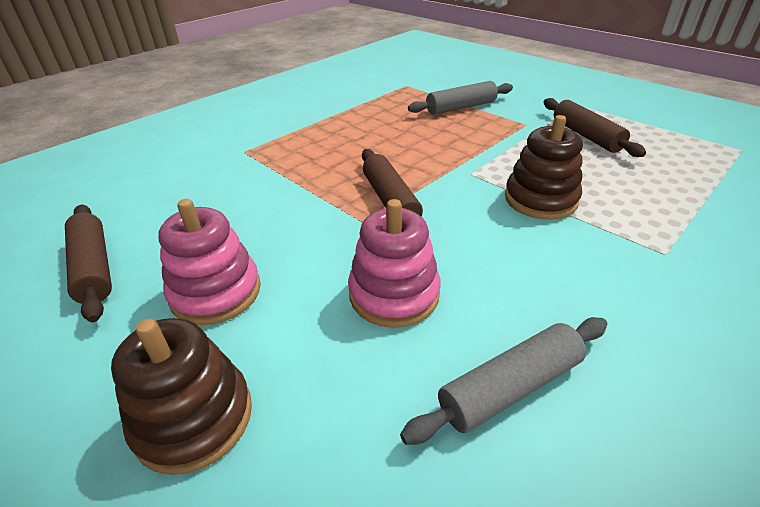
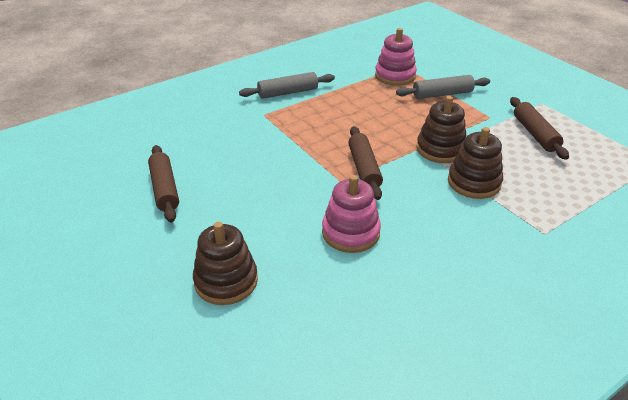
camera: 10 degrees right, 0 degrees up
(216, 292) = (240, 215): pink stacking toy -> pink stacking toy (395, 76)
(482, 165) = (440, 149): none -> brown stacking toy
(510, 388) = (405, 294): grey rolling pin -> grey rolling pin (288, 92)

